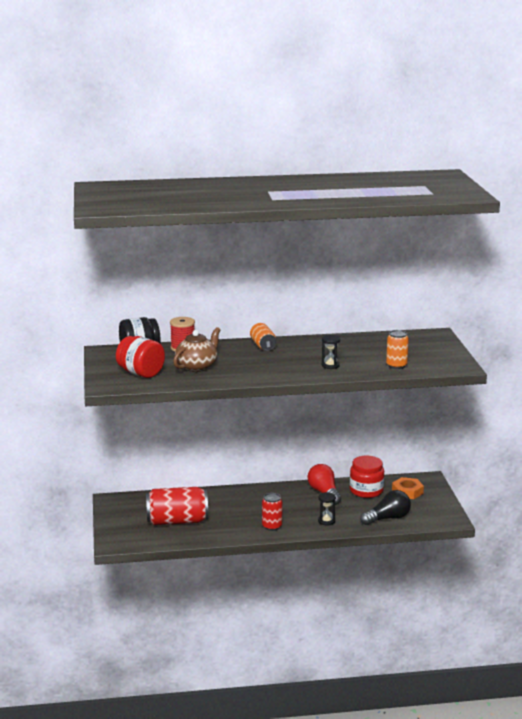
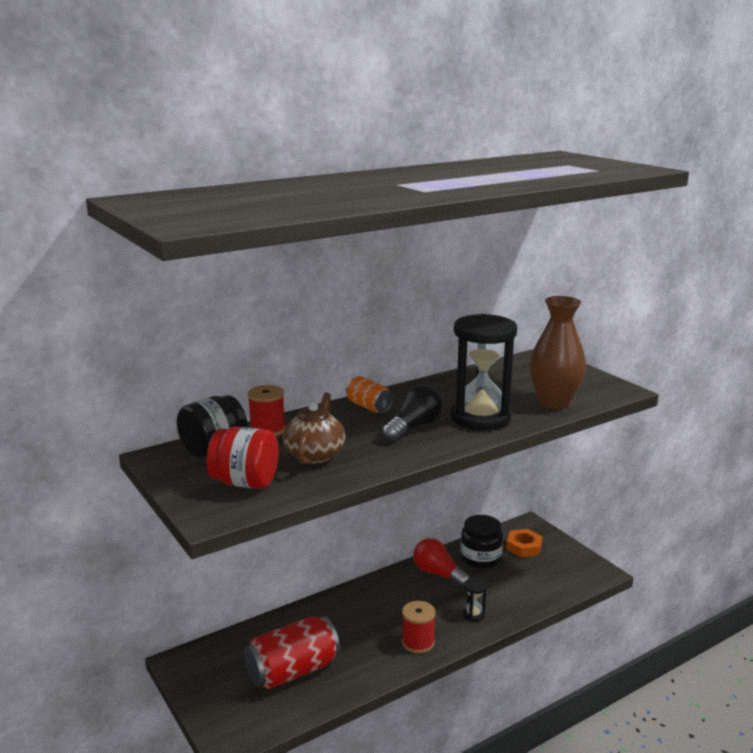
camera: 25 degrees left, 0 degrees up
(272, 526) = (418, 642): red can -> red spool
(330, 365) = (480, 418): black hourglass -> black hourglass, size x2.49
(366, 491) = (480, 558): red jar -> black jar
(387, 518) = (536, 590): black light bulb -> black light bulb (413, 428)
(396, 366) = (554, 402): orange can -> brown vase

